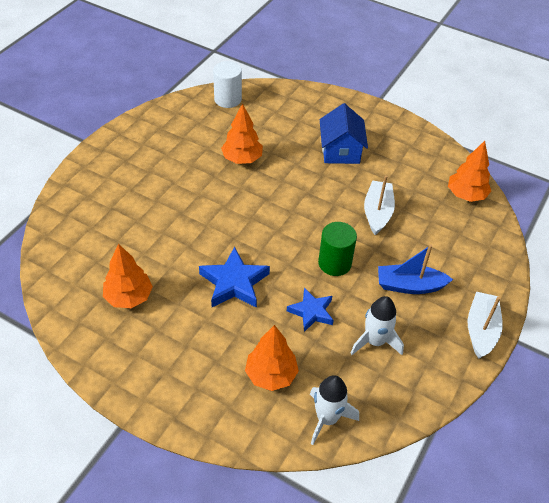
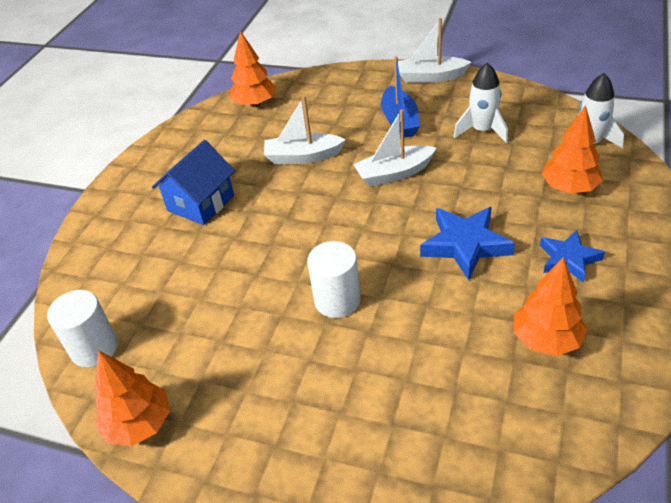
camera: 95 degrees left, 5 degrees down
(214, 203) = (337, 300): none -> white cylinder
(242, 159) = (237, 294): orange tree -> orange tree (139, 424)
(311, 312) = (471, 177): blue star -> blue star (568, 259)
(334, 263) = (394, 173): green cylinder -> white boat
(340, 151) = (201, 203): blue house -> blue house turned 45 degrees counterclockwise

